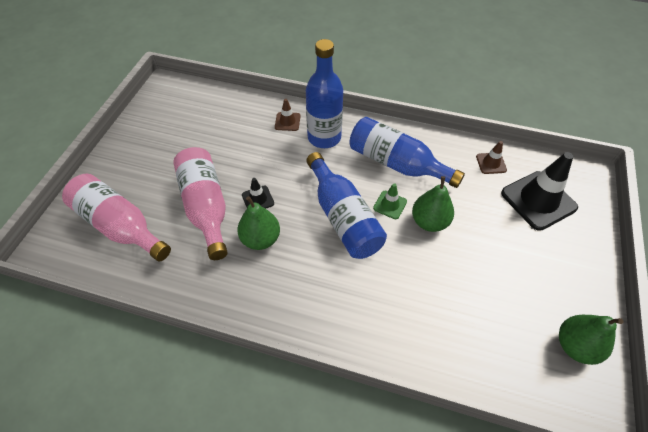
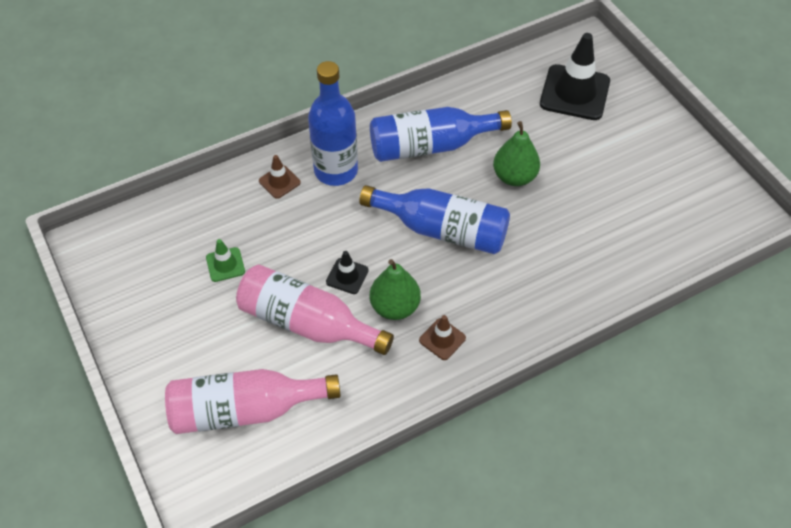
camera: 45 degrees left, 0 degrees up
(390, 205) = (467, 188): green traffic cone -> green traffic cone (225, 264)
(491, 163) = (507, 86): brown traffic cone -> brown traffic cone (442, 339)
(575, 346) = (706, 188): green pear -> none

